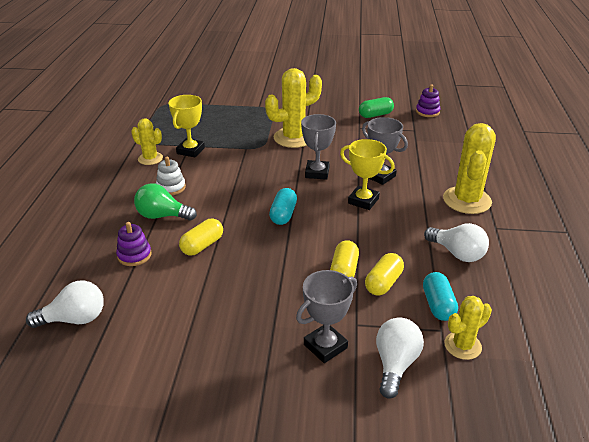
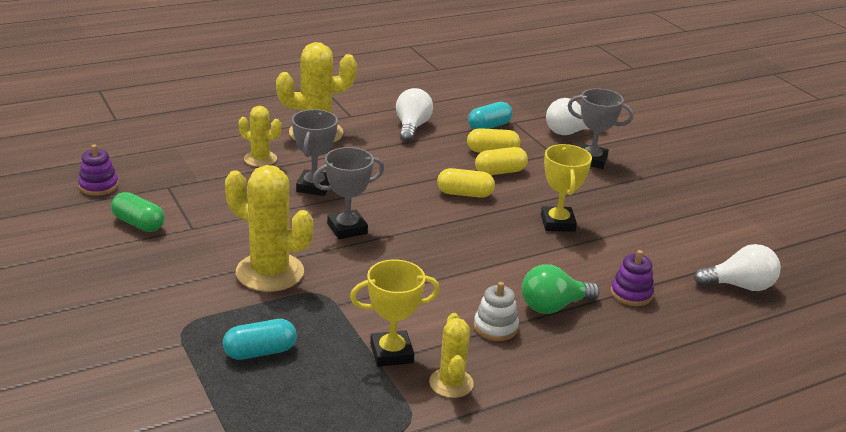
camera: 125 degrees left, 5 degrees down
(74, 319) = (739, 286): white light bulb -> white light bulb turned 135 degrees clockwise
(162, 216) = (553, 306): green light bulb -> green light bulb turned 90 degrees clockwise
(202, 245) = (563, 257): yellow capsule -> yellow capsule (464, 194)
(283, 215) = (455, 226): turquoise capsule -> turquoise capsule (260, 352)
(363, 201) = (376, 186): yellow trophy -> yellow trophy (557, 223)
(462, 346) = (519, 113): yellow cactus -> yellow cactus (260, 159)

